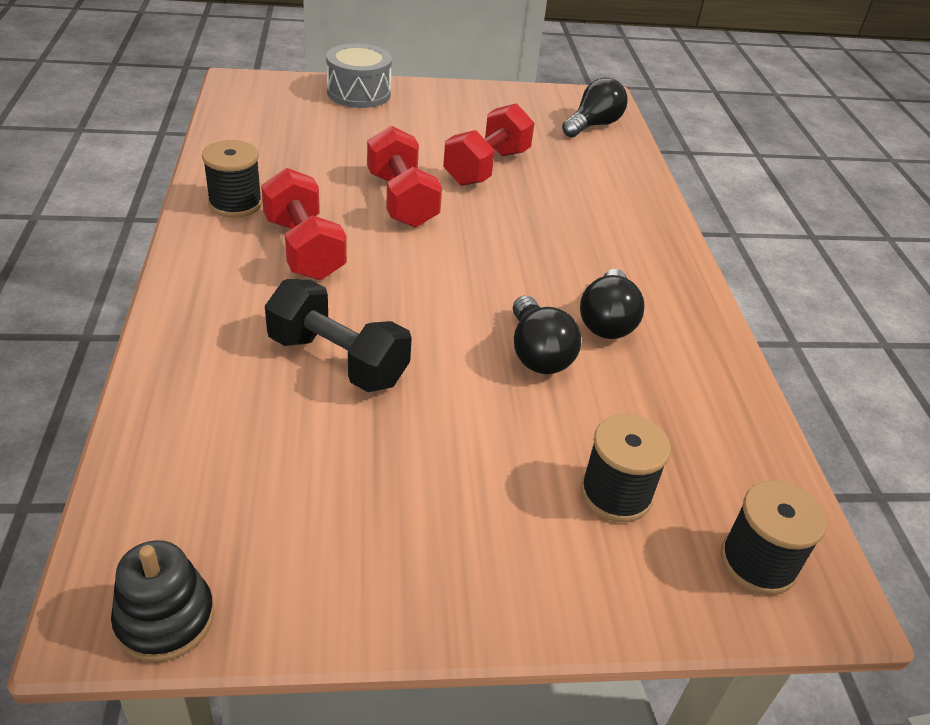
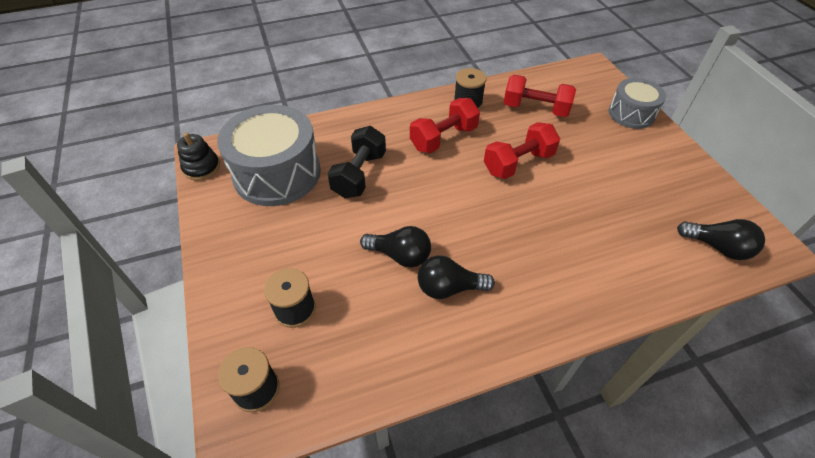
camera: 80 degrees right, 10 degrees up
(269, 476) = (277, 173): none -> grey drum
(487, 167) = (591, 194): red dumbbell -> red dumbbell (535, 109)
(537, 353) = (400, 255): black light bulb -> black light bulb turned 135 degrees counterclockwise

